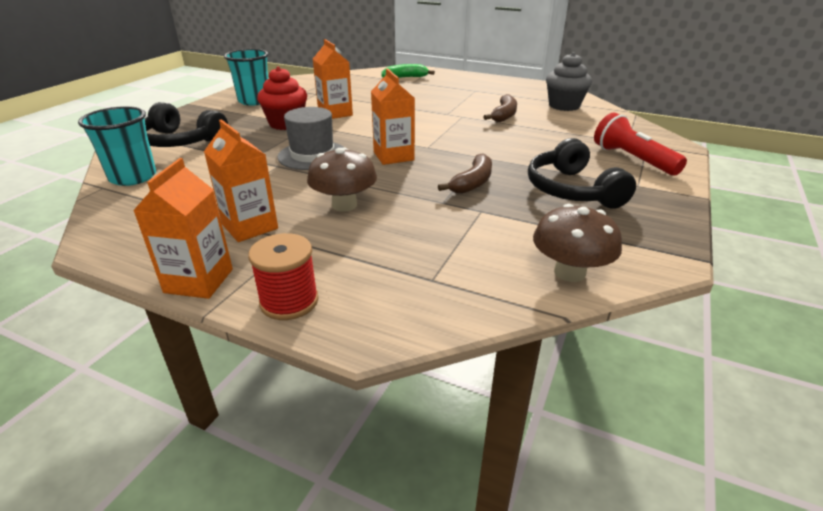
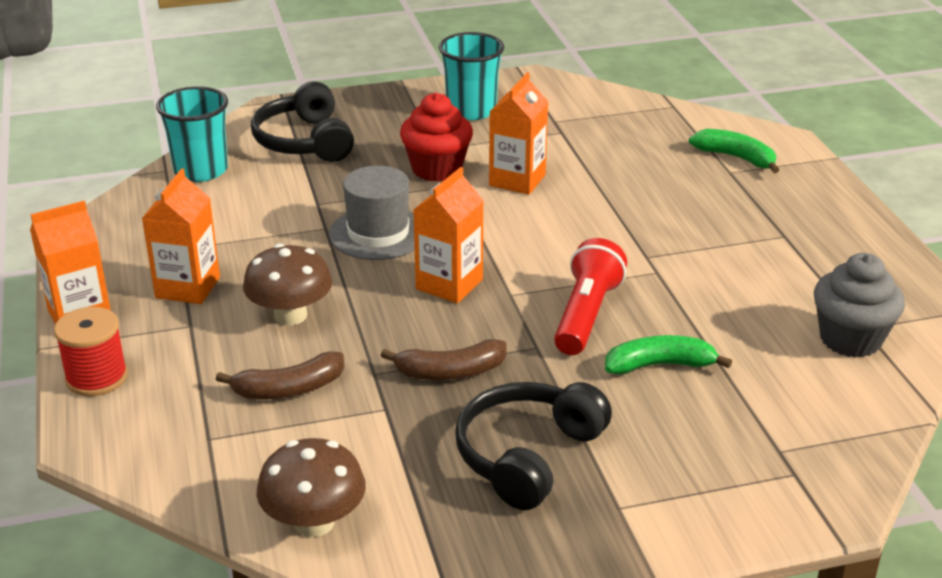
camera: 50 degrees right, 0 degrees up
(504, 115) = (715, 303): brown banana -> brown banana (289, 389)
(535, 139) = (659, 365): none -> green banana
(632, 159) = (709, 476): red flashlight -> red flashlight (586, 315)

